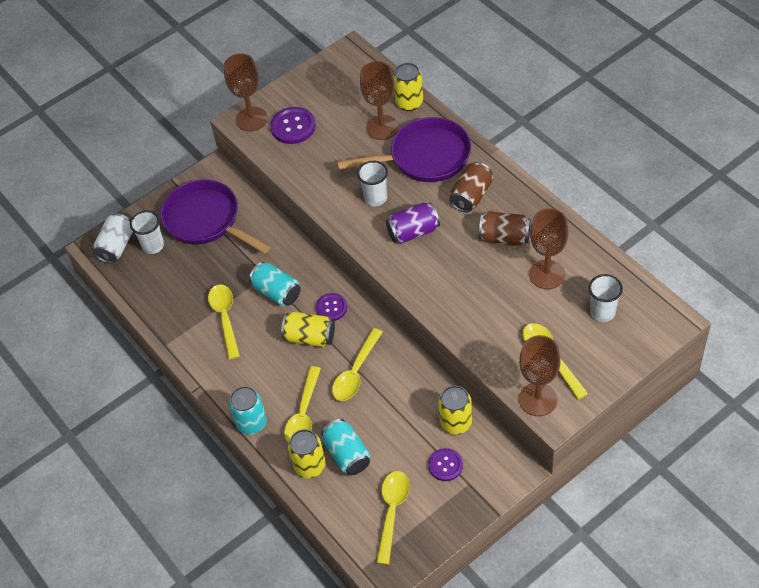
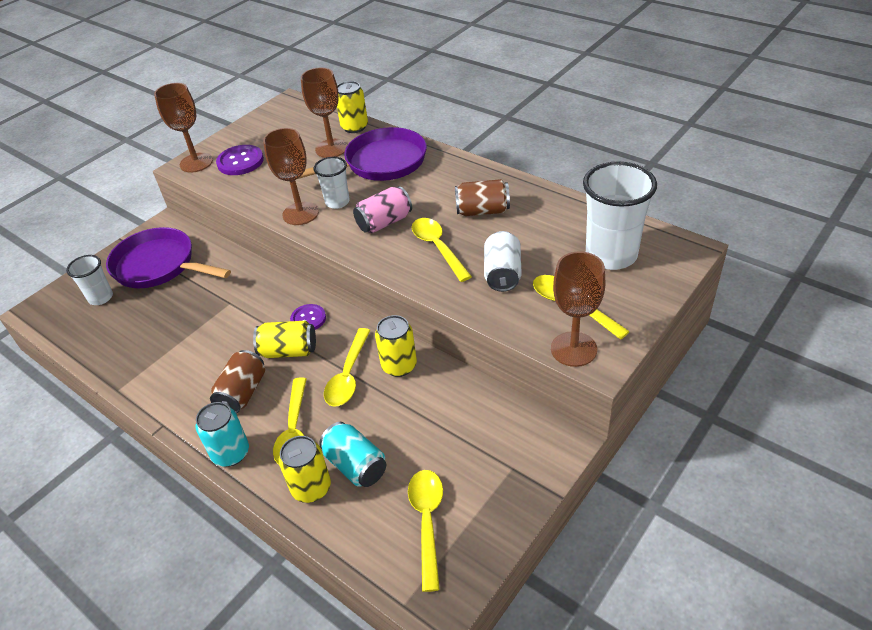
camera: 15 degrees left, 10 degrees down
(116, 246) = (59, 305): white can -> white can (502, 274)
(225, 318) = (188, 350): yellow spoon -> yellow spoon (438, 248)
(277, 292) = (244, 315): turquoise can -> none
(413, 232) = (384, 222): purple can -> pink can
(445, 465) = (479, 453): purple button -> none
(456, 422) = (477, 405): yellow can -> yellow can (399, 366)
(471, 196) = (437, 184): brown can -> brown can (242, 393)
(547, 274) = (538, 233): brown goblet -> brown goblet (300, 213)
(602, 312) = (611, 255): white cup -> white cup, size x1.82

